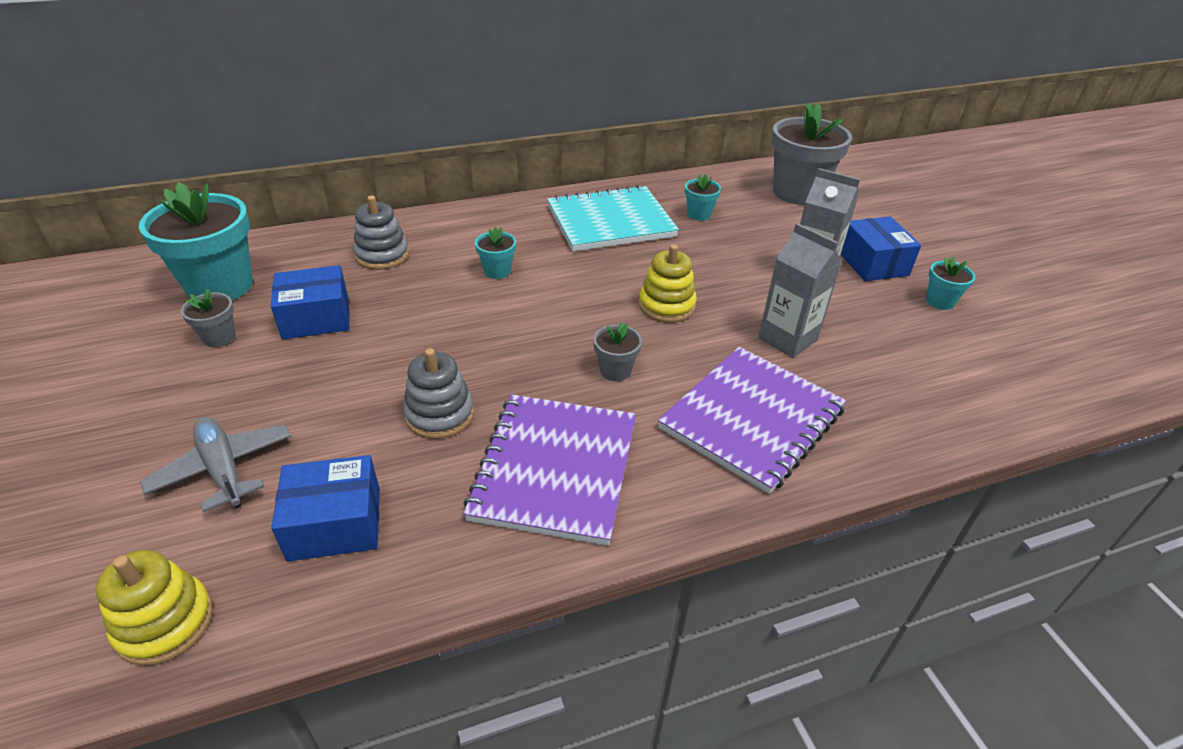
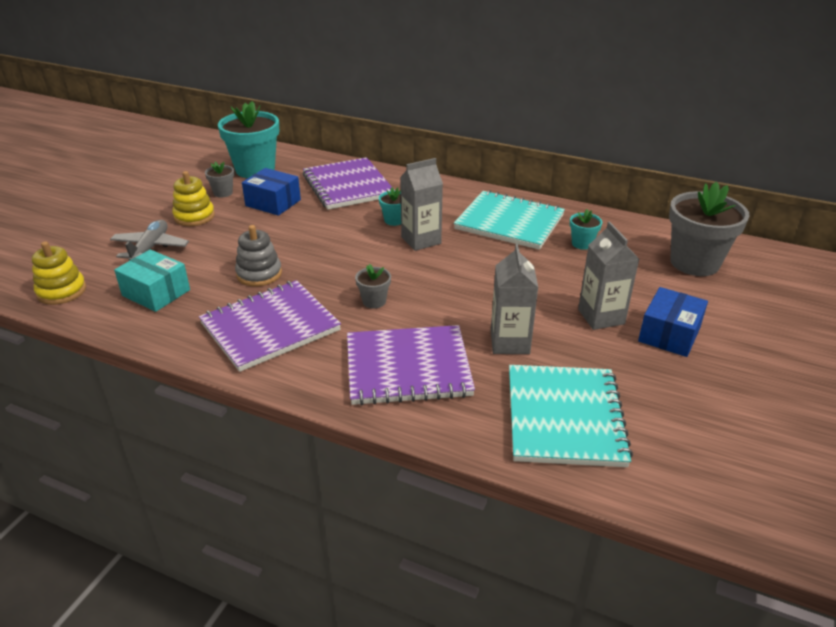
camera: 45 degrees right, 5 degrees down
(335, 524) = (156, 293): blue box -> turquoise box
(382, 255) = (347, 186): grey stacking toy -> purple notebook
(558, 279) = (421, 240): none -> grey carton
(666, 306) = (462, 285): yellow stacking toy -> yellow stacking toy (194, 216)
(922, 380) = (564, 417): none -> turquoise notebook
(940, 301) = (680, 385): turquoise flower pot -> none

